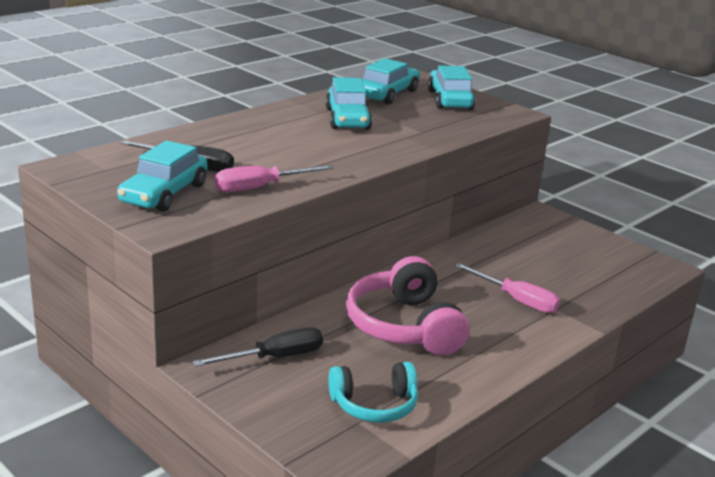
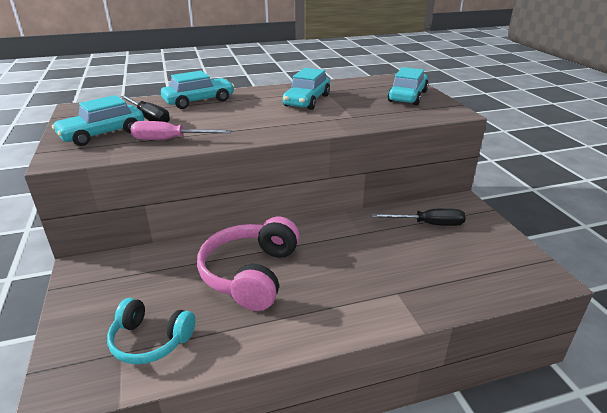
camera: 30 degrees right, 5 degrees up
(275, 358) = (131, 274): black screwdriver -> black screwdriver (428, 224)
(387, 94) = (362, 87): turquoise car -> turquoise car (199, 101)
(516, 300) = (368, 275): pink screwdriver -> none

